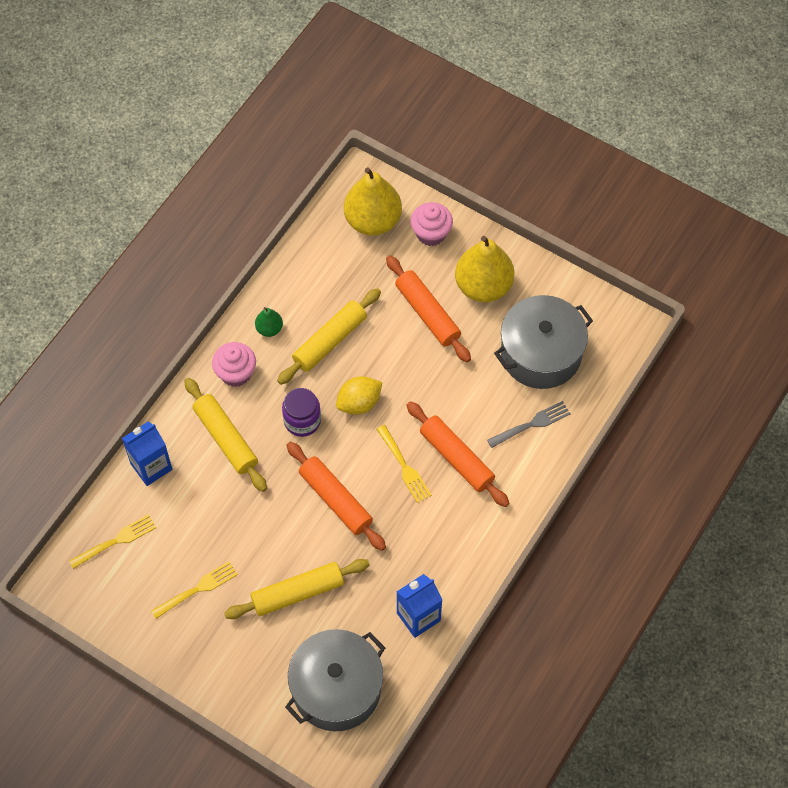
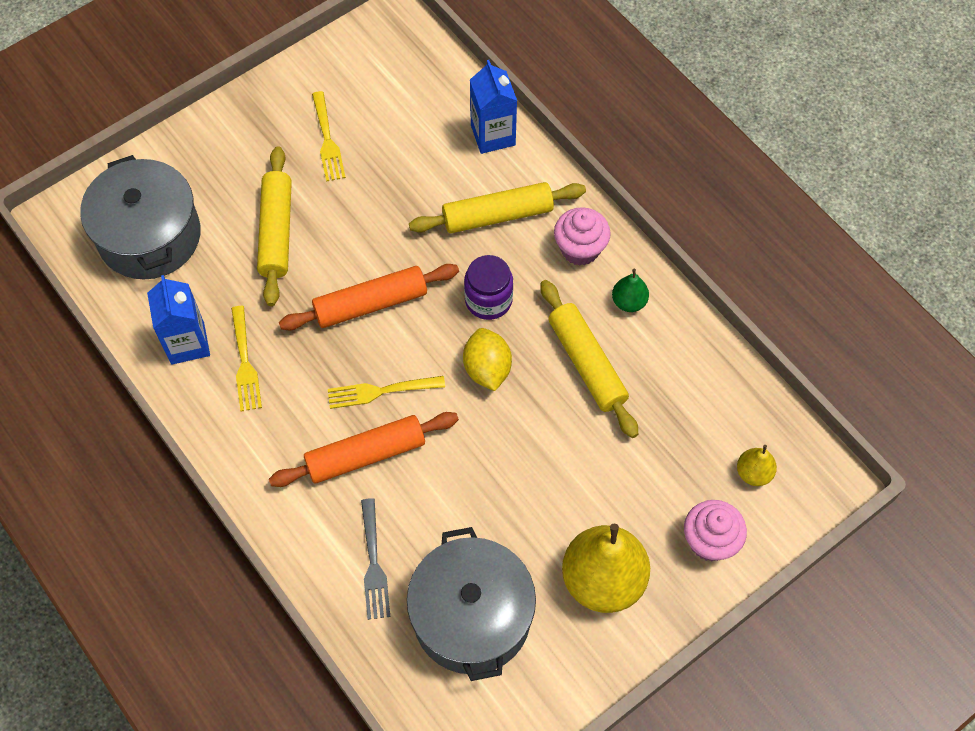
camera: 110 degrees right, 0 degrees up
(116, 541) = (418, 82): yellow fork -> yellow fork (245, 363)
(373, 220) = (753, 473): yellow pear -> yellow pear, size x0.47
(427, 313) = (586, 493): orange rolling pin -> none

